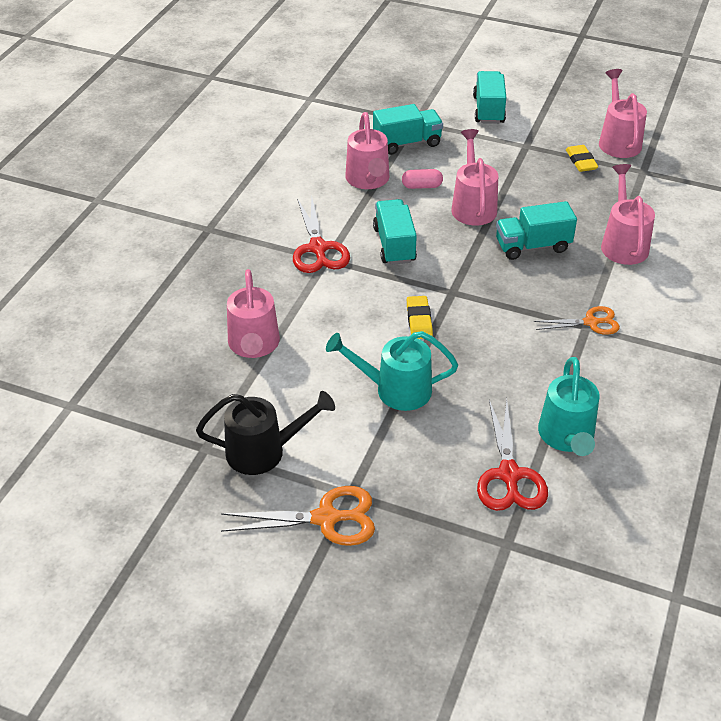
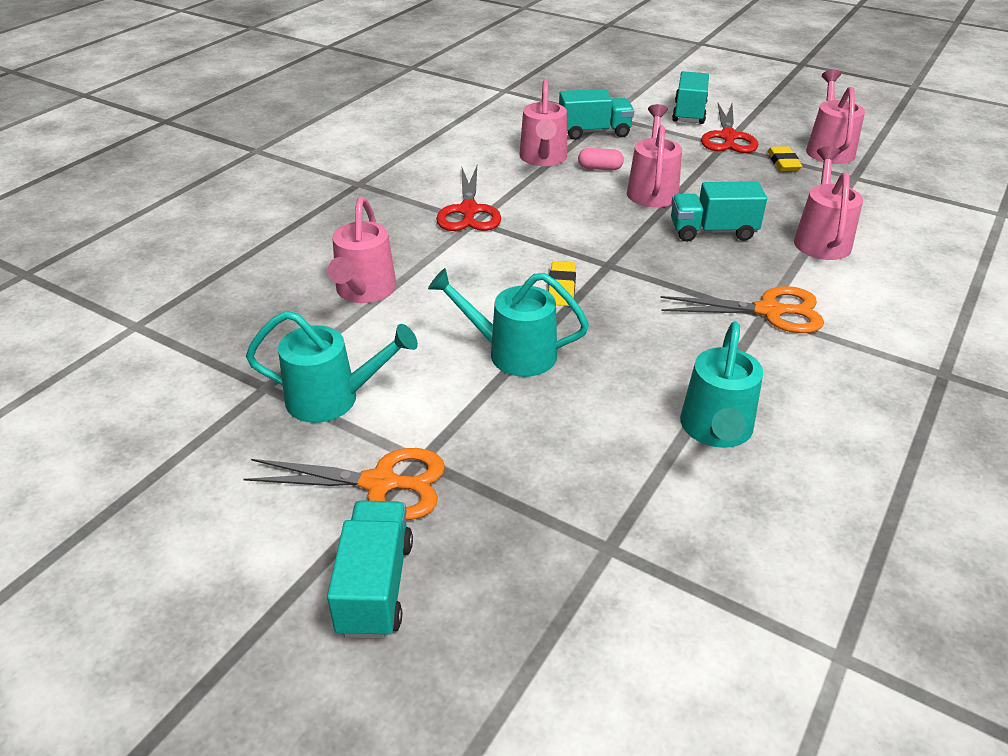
camera: 10 degrees right, 5 degrees down
(265, 451) = (334, 399): black watering can -> turquoise watering can
(394, 245) = (554, 216): turquoise truck -> turquoise truck (375, 586)
(509, 475) = (631, 464): red scissors -> red scissors (728, 137)
(591, 322) = (769, 311): orange scissors -> orange scissors, size x1.54

